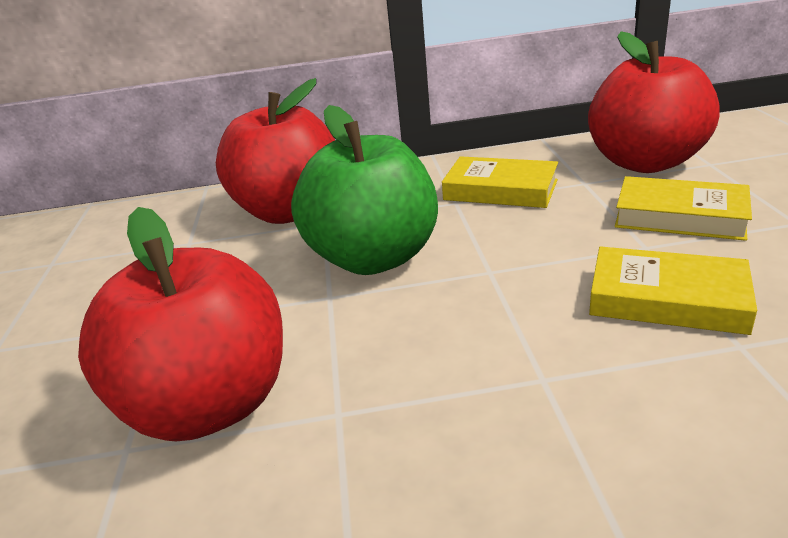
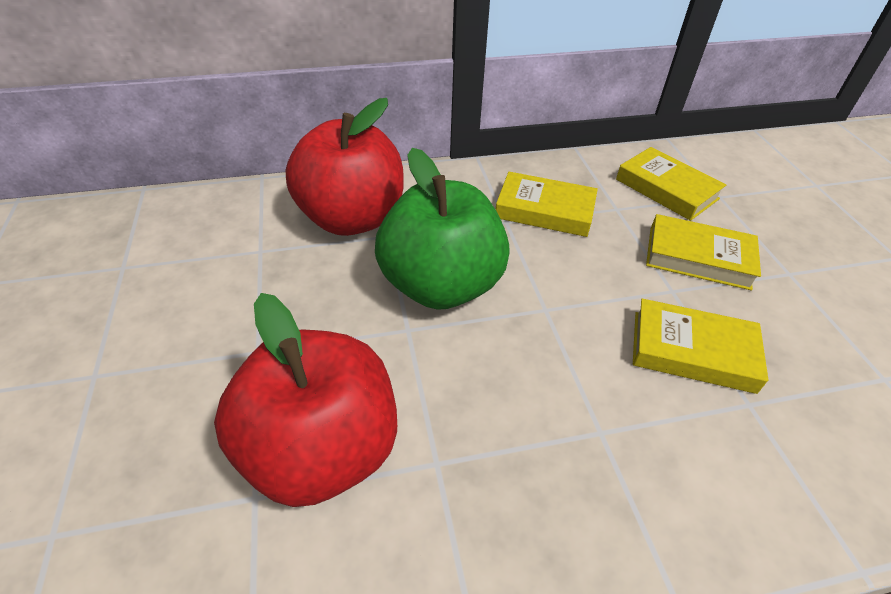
camera: 10 degrees left, 15 degrees up
(645, 162) = (666, 189): red apple -> yellow book

